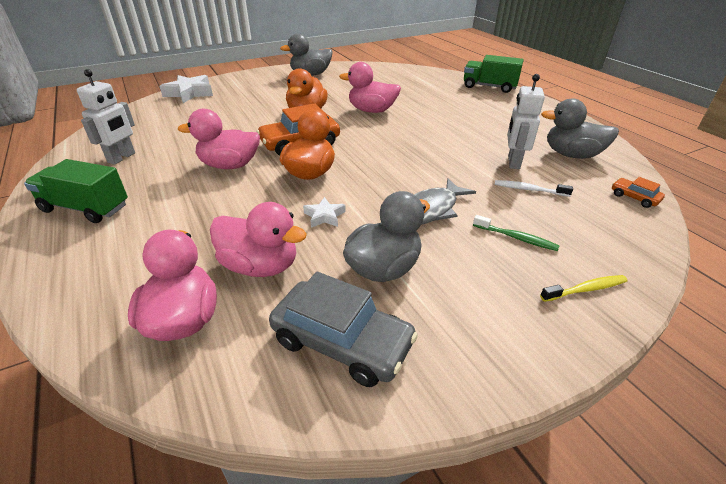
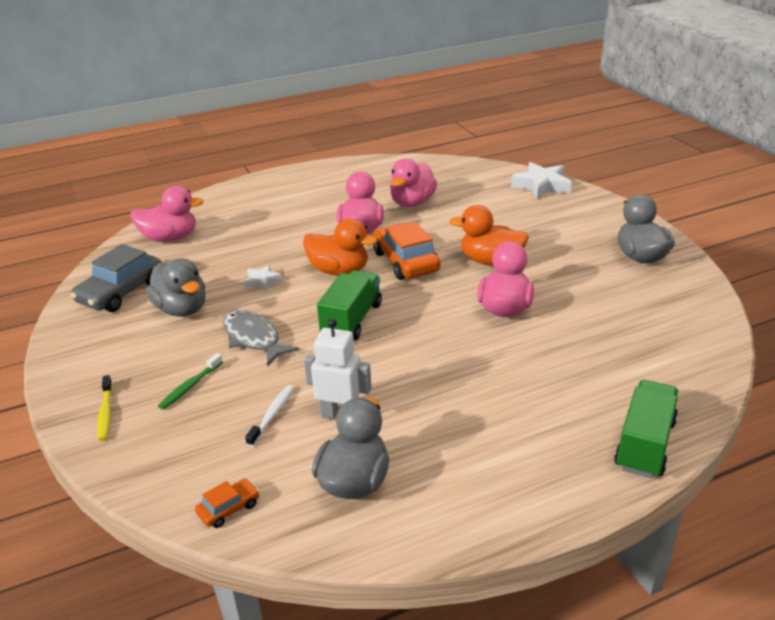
camera: 95 degrees right, 5 degrees down
(85, 208) = (304, 185): green truck -> green truck (352, 320)
(122, 158) = (382, 182): white robot -> none
(260, 266) = (208, 258): pink duck -> pink duck (412, 203)

